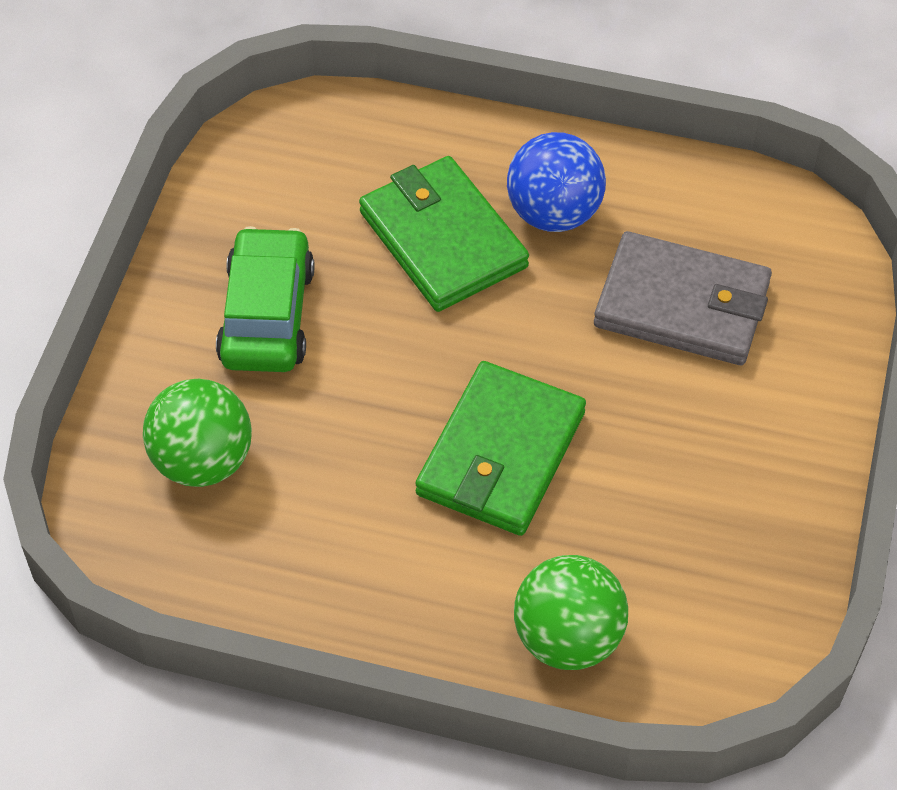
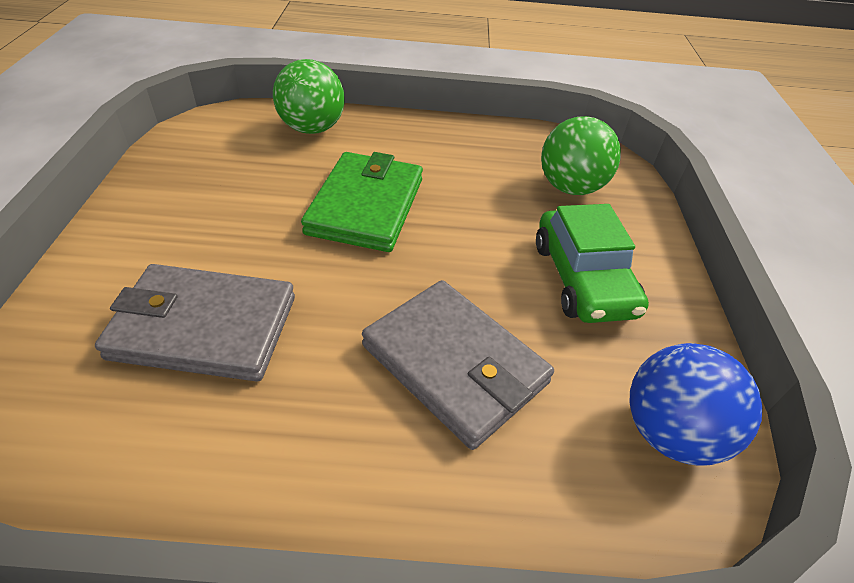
camera: 165 degrees right, 10 degrees down
(442, 239) = (455, 364): green wallet -> grey wallet
(554, 213) = (340, 411): blue ball -> blue ball (669, 432)

